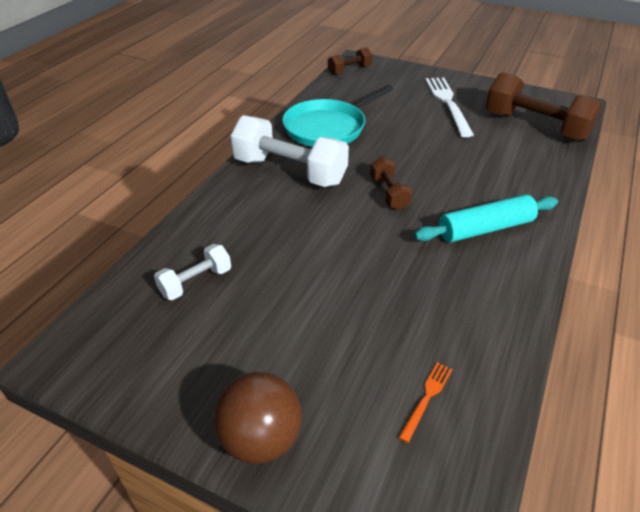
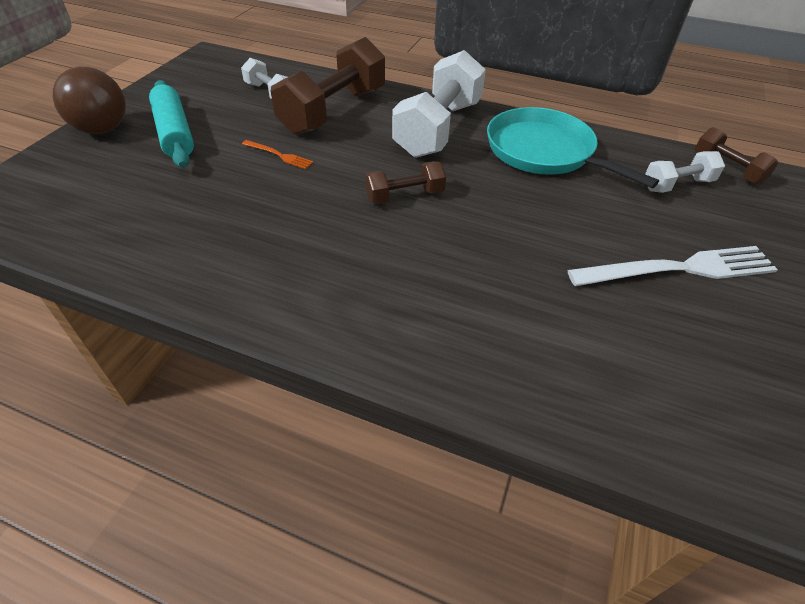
camera: 85 degrees right, 5 degrees up
(367, 88) = (677, 185): none -> white dumbbell
(426, 398) = (97, 206): orange fork -> orange fork (279, 155)
(485, 228) = (333, 273): turquoise rolling pin -> turquoise rolling pin (175, 133)
(535, 127) = (650, 385): brown dumbbell -> brown dumbbell (333, 111)

